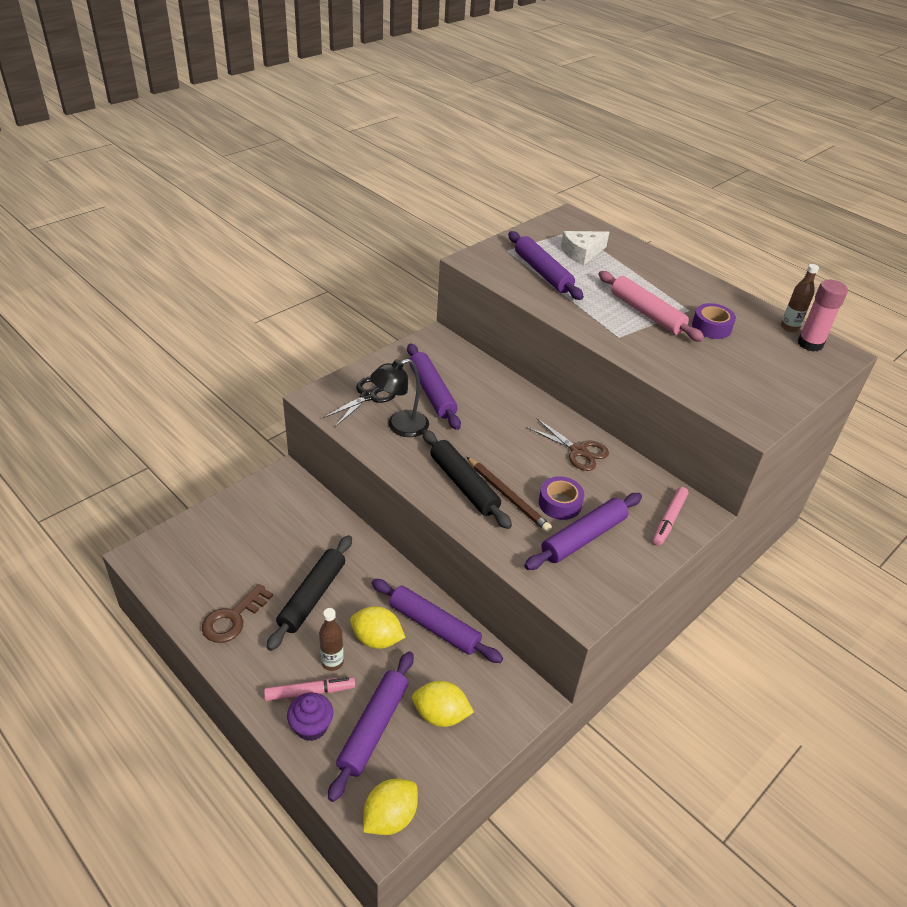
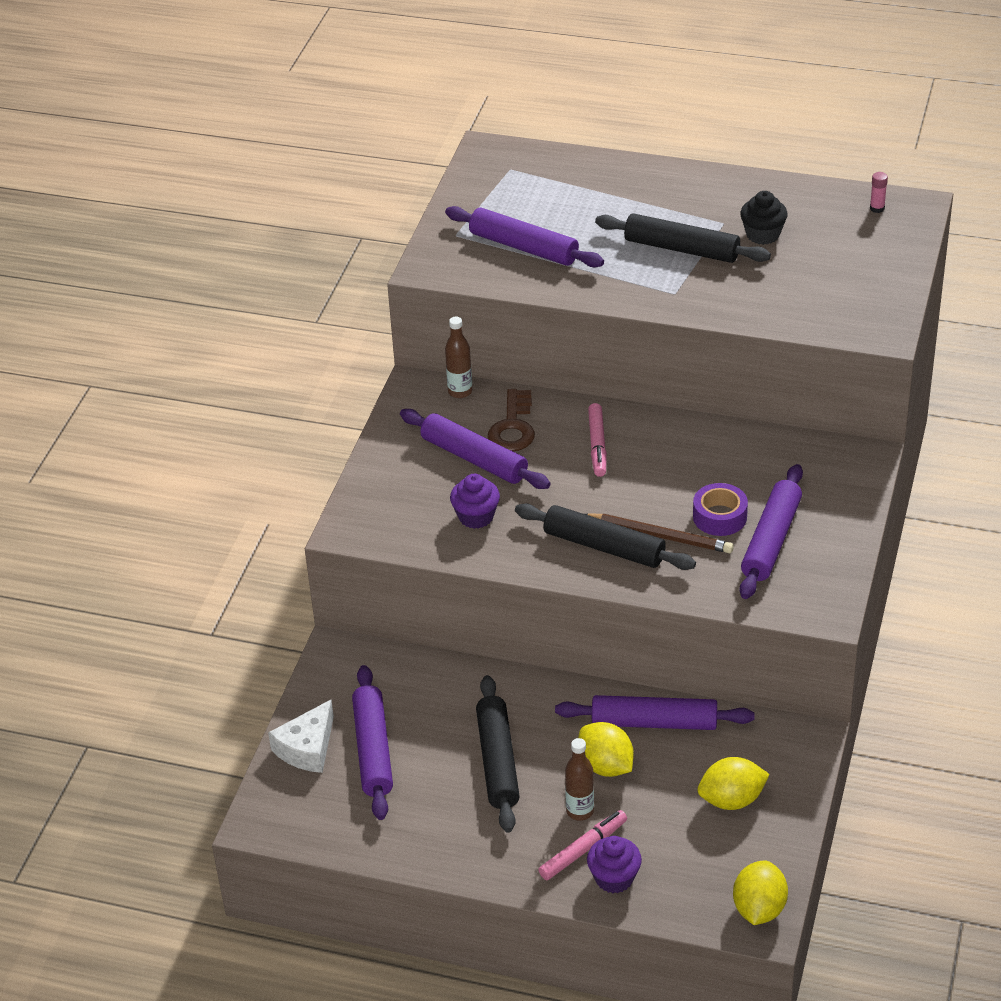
camera: 25 degrees left, 0 degrees up
(233, 618) = (433, 827): brown key -> brown key (513, 427)
(368, 396) = (405, 499): black scissors -> none
(374, 728) = (677, 846): purple rolling pin -> purple rolling pin (373, 750)
(377, 639) = (605, 766): yellow lemon -> yellow lemon turned 60 degrees clockwise
(400, 426) = (476, 516): black lamp -> purple cupcake
(578, 451) = (693, 449): brown scissors -> none
(582, 253) = (545, 198): white cheese -> white cheese (307, 748)
(646, 313) = (681, 249): pink rolling pin -> black rolling pin
(669, 520) = (841, 479): pink marker -> pink marker (597, 445)
(711, 327) = (762, 234): purple tape -> black cupcake
(789, 327) = (843, 197): brown bottle -> brown bottle (460, 391)
(810, 344) = (877, 208): pink glue stick -> pink glue stick, size x0.47

